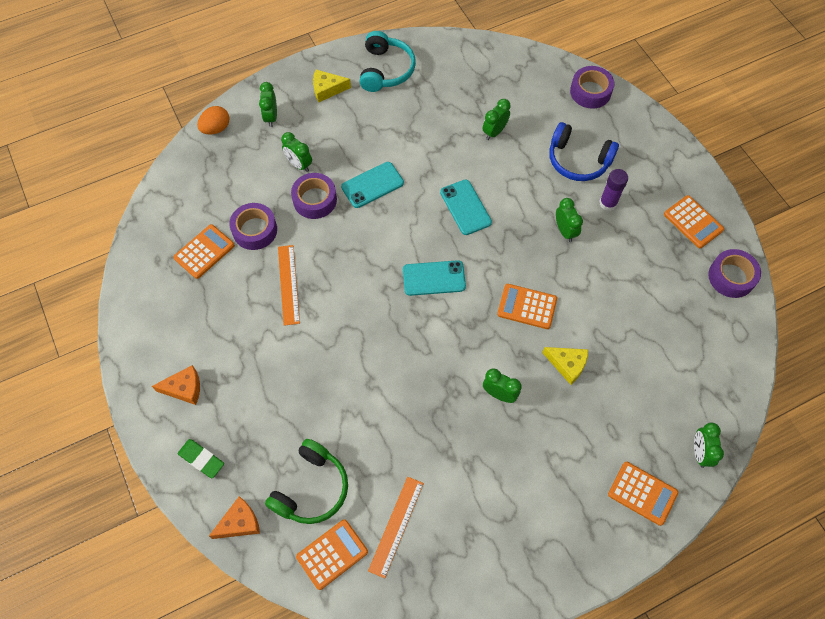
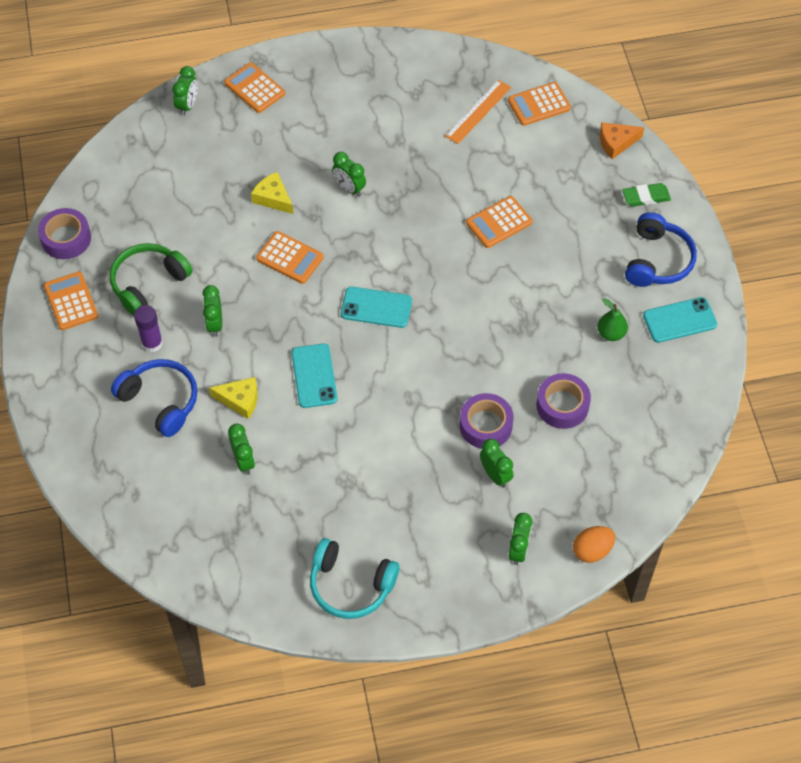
camera: 165 degrees left, 5 degrees down
(184, 388) = (657, 260): orange cheese -> blue headphones
(201, 459) = (646, 197): green eraser -> green eraser turned 60 degrees counterclockwise
(204, 252) = (623, 394): orange calculator -> orange calculator (499, 222)
(221, 303) = (611, 333): none -> green pear
(288, 284) = (535, 337): orange ruler -> none
(311, 488) = (547, 153): green headphones -> green headphones (148, 283)
(327, 89) = (436, 574): yellow cheese -> yellow cheese (240, 400)
(372, 185) = (413, 428): turquoise phone -> turquoise phone (679, 320)
(386, 70) = (350, 585): turquoise headphones -> turquoise headphones turned 90 degrees counterclockwise
(494, 132) = (243, 461): green clock -> green clock turned 75 degrees counterclockwise
(590, 92) = (100, 487): purple tape -> none

